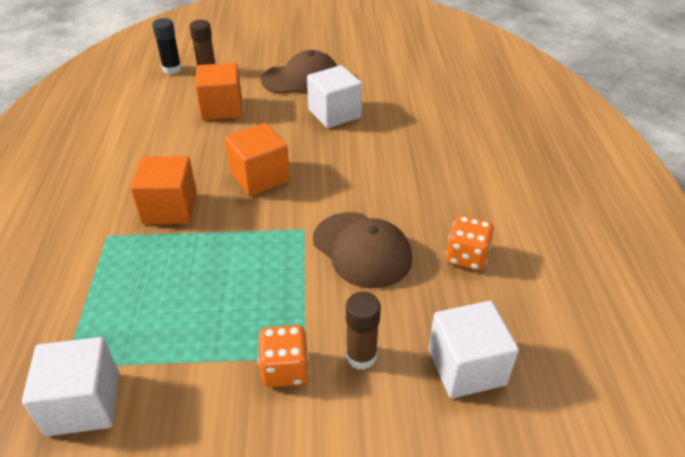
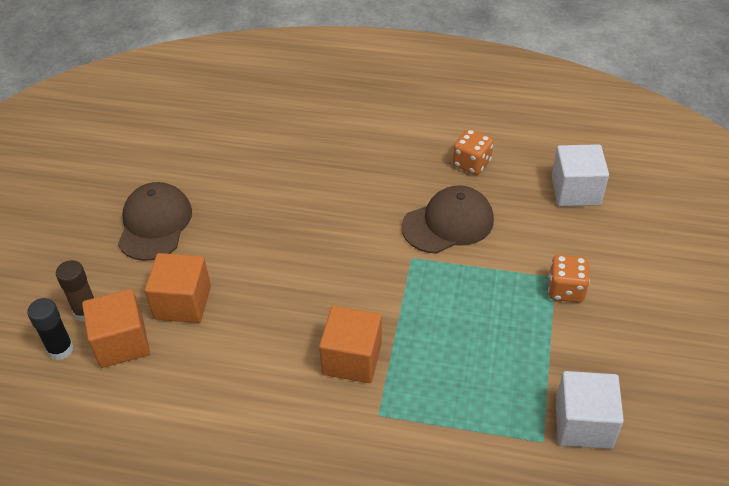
camera: 75 degrees left, 5 degrees up
(259, 177) = (325, 281): orange cube -> orange cube (122, 342)
(334, 114) = (238, 207): white cube -> none
(361, 356) = (559, 244): brown glue stick -> none

